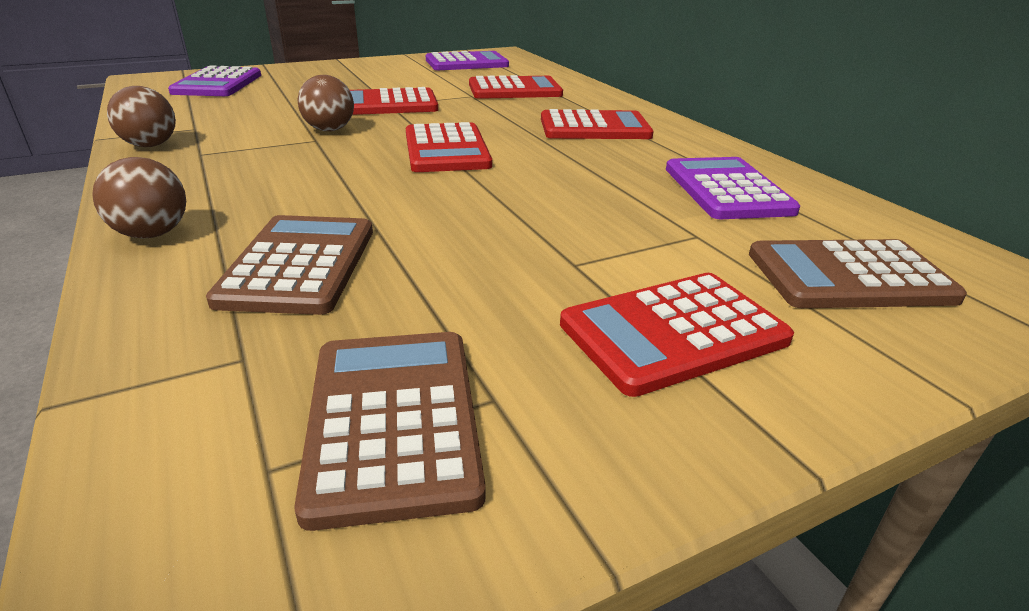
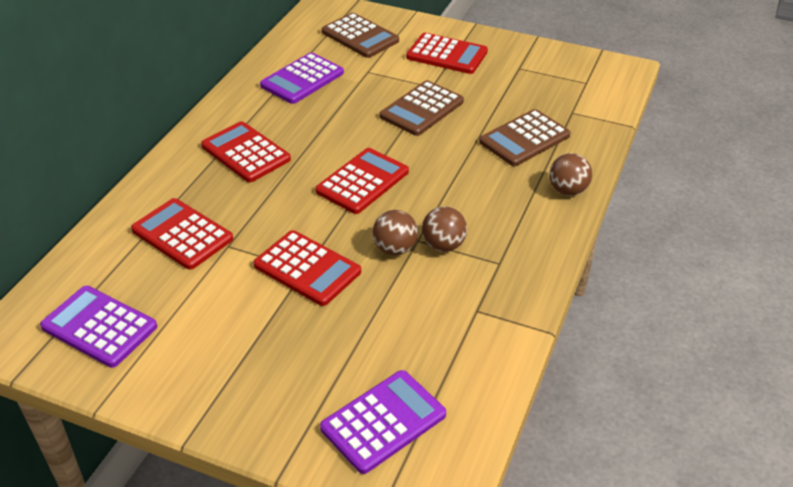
camera: 130 degrees left, 10 degrees up
(150, 145) = (521, 295): brown ball -> brown ball (443, 245)
(393, 420) = (548, 76): brown calculator -> brown calculator (422, 109)

